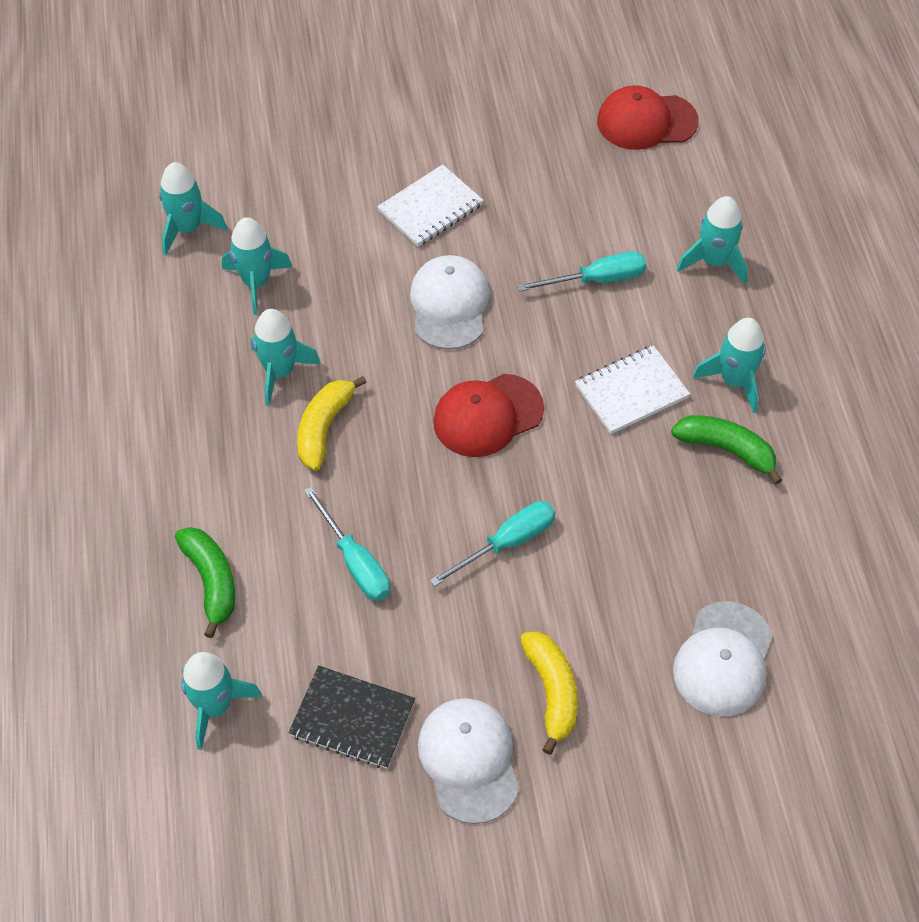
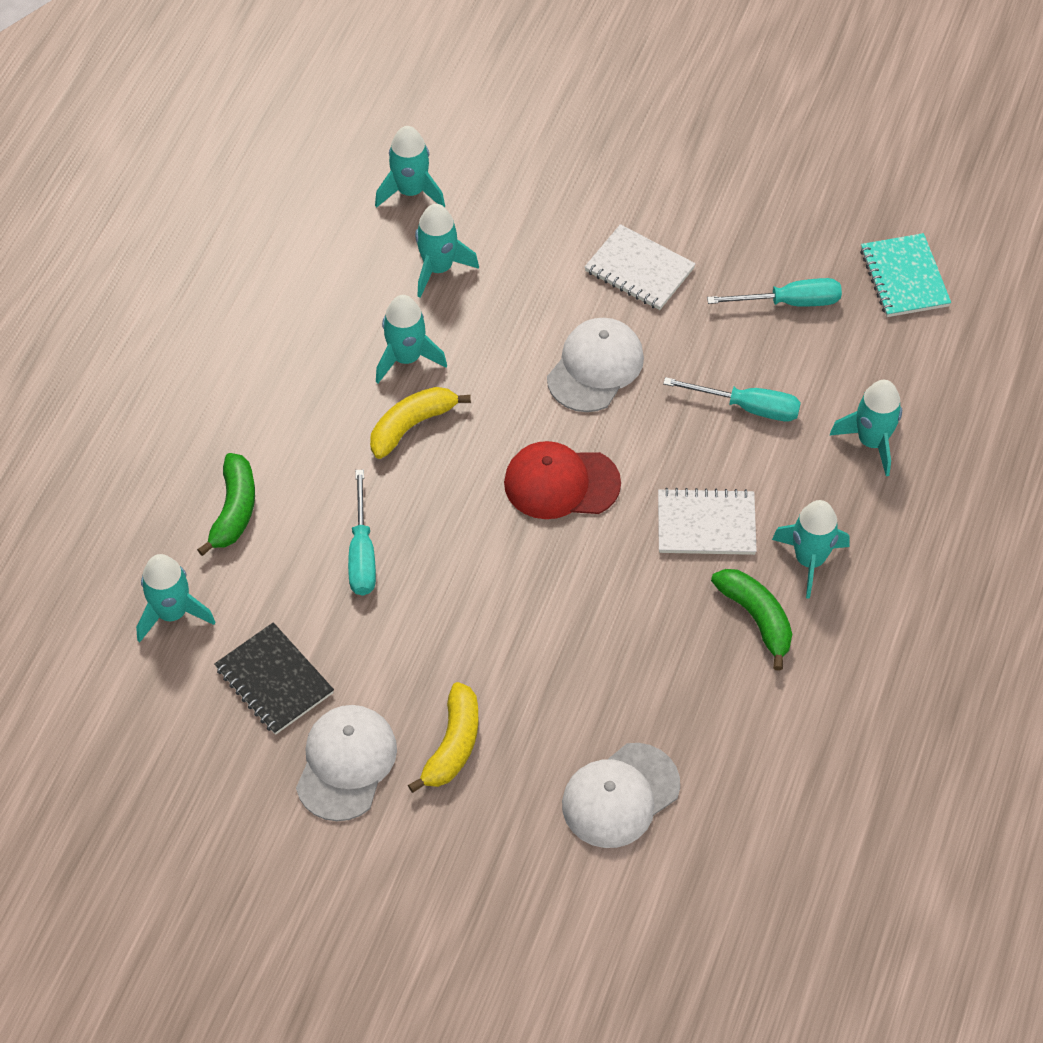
camera: 30 degrees right, 0 degrees up
(430, 208) = (639, 270): white notebook -> white notebook turned 45 degrees clockwise
(507, 543) = (501, 602): turquoise screwdriver -> turquoise screwdriver (790, 302)
(646, 121) = (904, 278): red cap -> turquoise notebook

